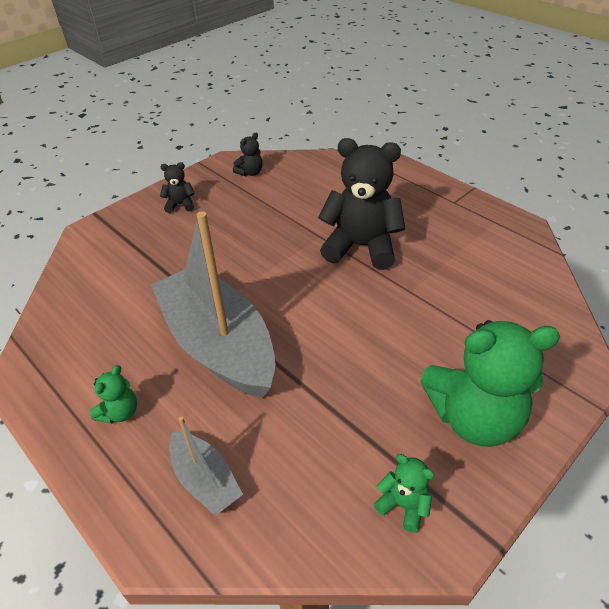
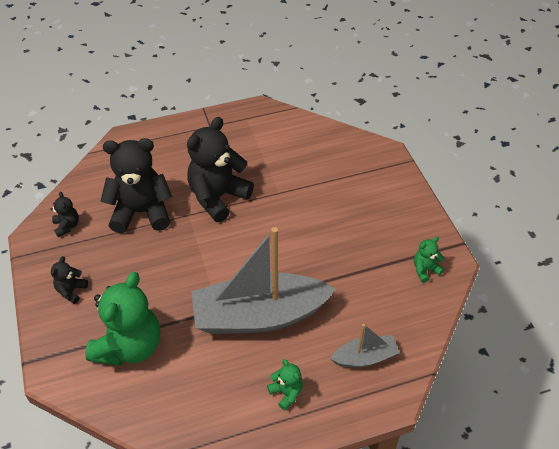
camera: 65 degrees left, 5 degrees up
(298, 206) = (141, 212): none -> black teddy bear
(473, 417) = (389, 213): green teddy bear -> green teddy bear (129, 346)

